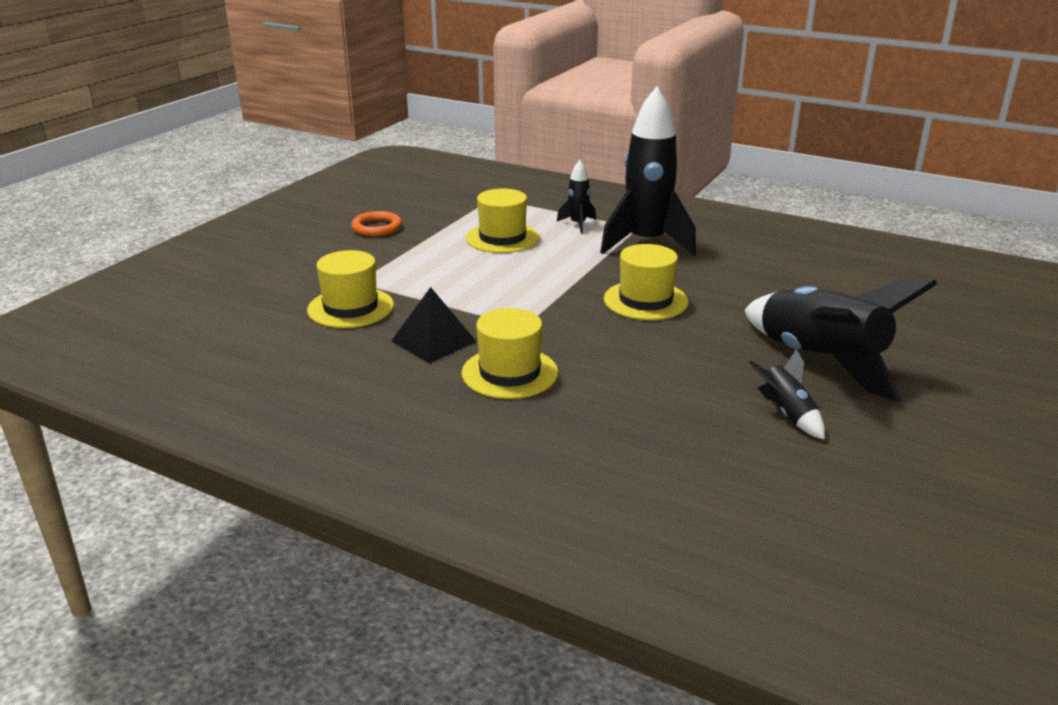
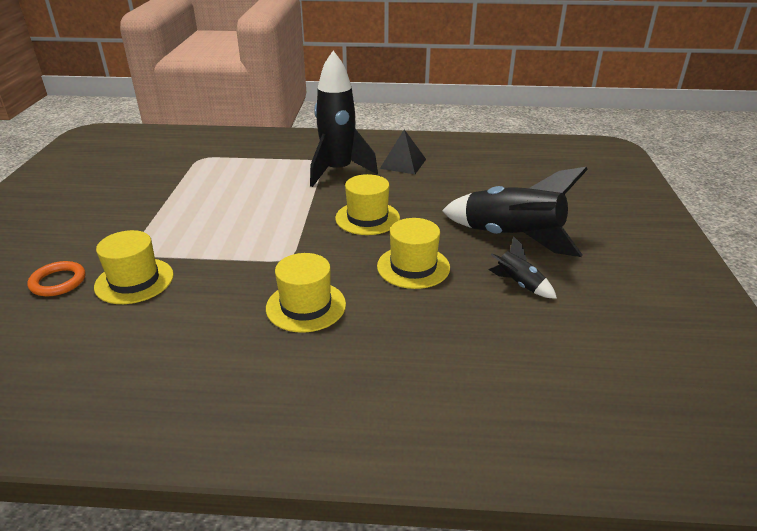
camera: 25 degrees left, 5 degrees up
(377, 227) = (114, 201): orange ring -> orange ring (58, 282)
(433, 341) = (226, 294): black pyramid -> black pyramid (403, 163)
(502, 238) = (227, 189): yellow hat -> yellow hat (413, 267)
(578, 224) = (279, 166): black rocket -> none

